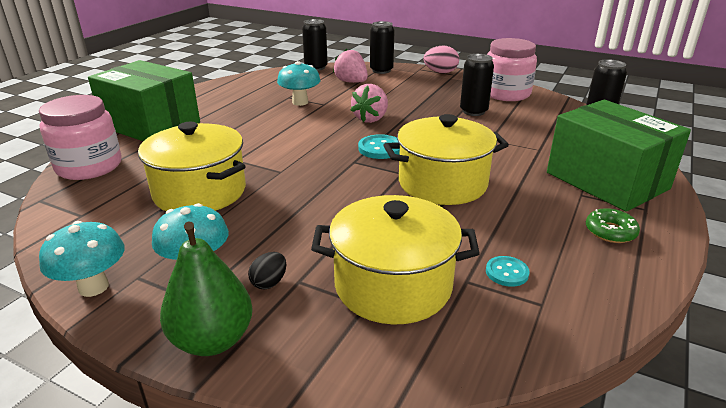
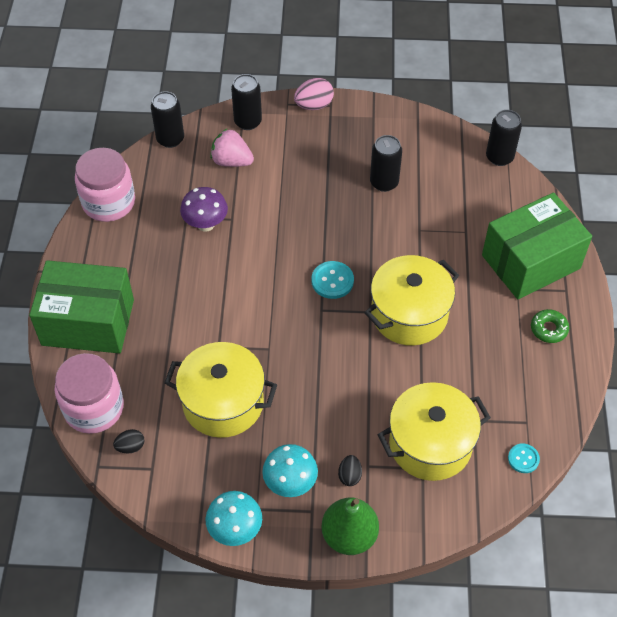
camera: 25 degrees left, 25 degrees up
(84, 196) = (130, 446): none -> black egg
(300, 102) = (205, 224): turquoise mushroom -> purple mushroom
(371, 119) = (295, 232): pink strawberry -> none
(506, 94) = (400, 134): pink jar -> pink jar (109, 202)
(507, 272) = (496, 401): turquoise button -> turquoise button (523, 459)
(606, 181) = (531, 261): green box -> green box turned 60 degrees counterclockwise

